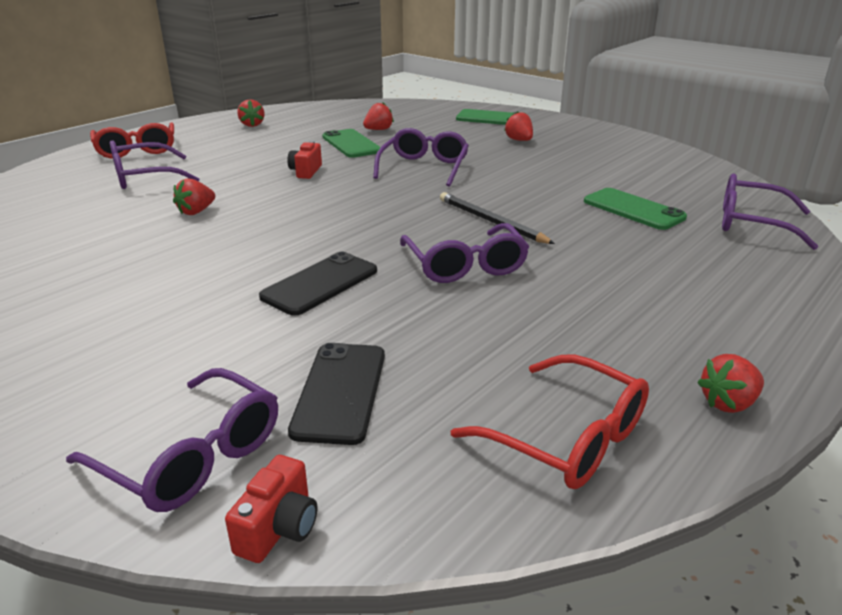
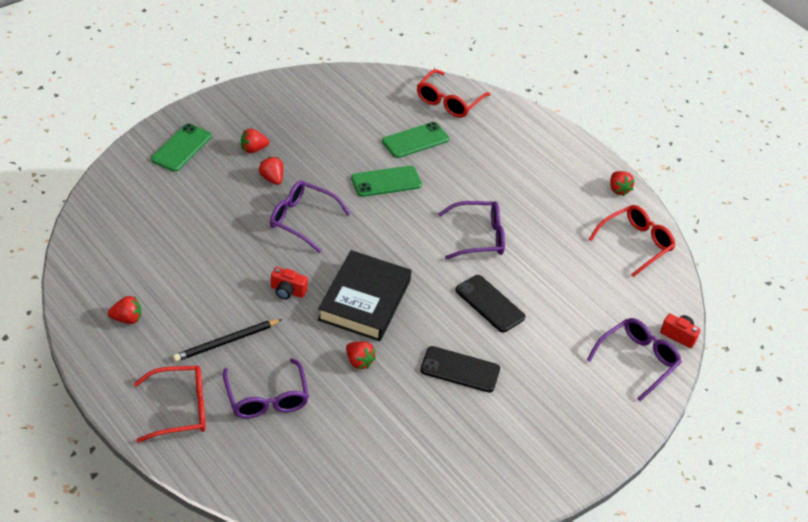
camera: 85 degrees left, 15 degrees up
(302, 206) = (364, 300): none -> black book
(340, 392) = (597, 308): black phone -> black phone (460, 370)
(351, 144) = (222, 253): green phone -> green phone (386, 182)
(378, 130) = (185, 229): red strawberry -> red strawberry (272, 178)
(491, 221) = (418, 210): black pencil -> black pencil (226, 342)
(751, 223) = (448, 101): purple glasses -> red glasses

